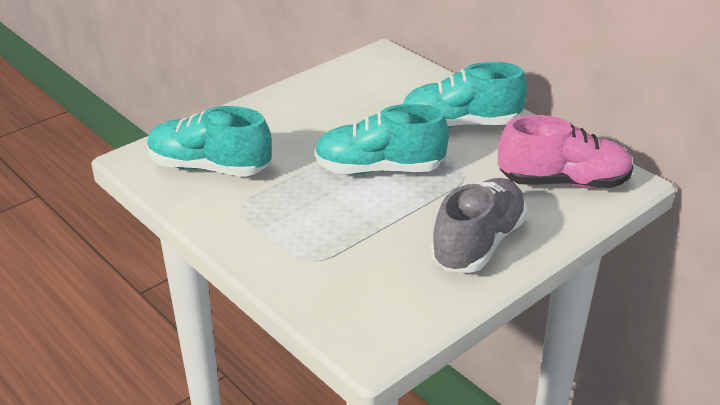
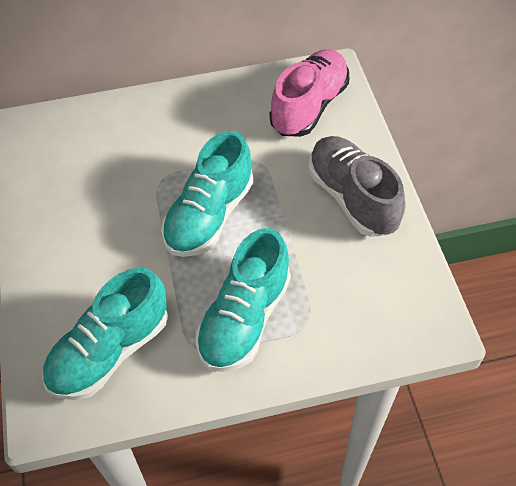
camera: 60 degrees left, 20 degrees up
(460, 124) = (184, 128): turquoise shoe -> turquoise shoe (244, 318)

